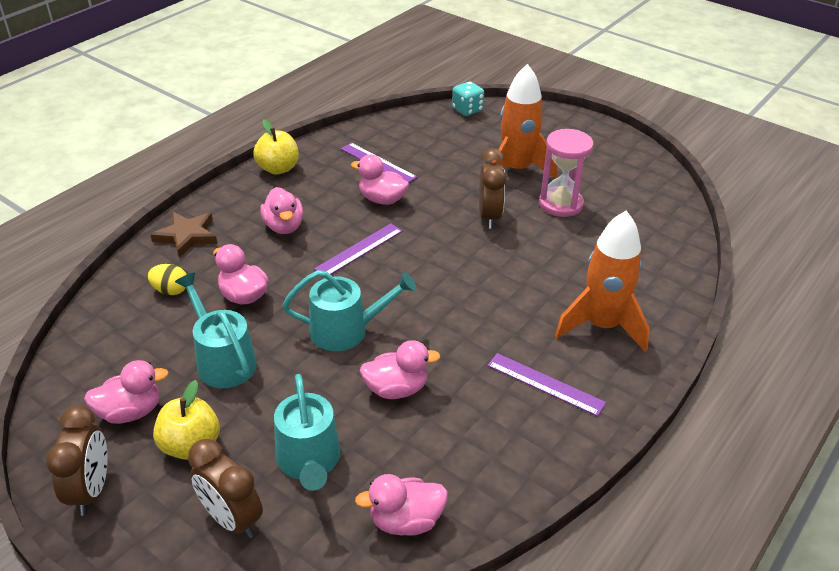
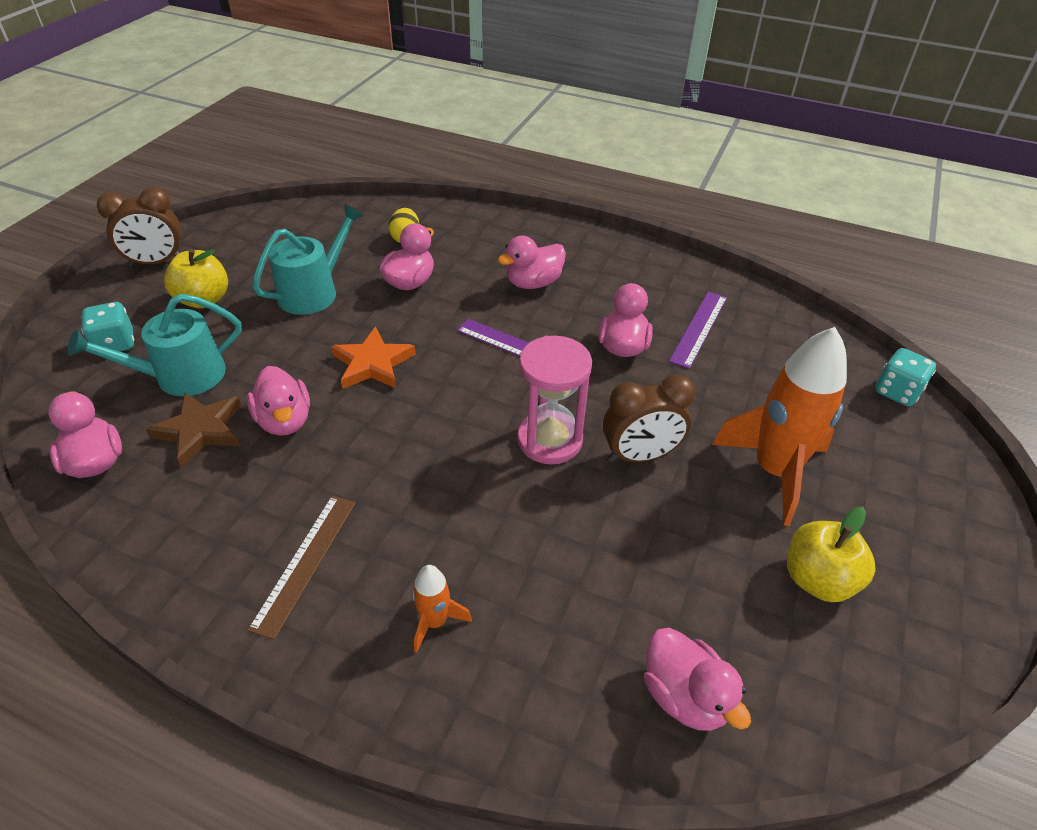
camera: 75 degrees right, 5 degrees up
(131, 412) = (244, 258): pink duck -> pink duck (685, 696)
(187, 236) = (490, 227): brown star -> brown star (200, 431)
(231, 519) = (115, 344): brown clock -> turquoise dice
(278, 168) = (637, 256): yellow apple -> yellow apple (818, 579)
(346, 330) = (372, 364): turquoise watering can -> orange star
(545, 384) = (305, 562): purple ruler -> brown ruler
(560, 204) = (716, 538): pink hourglass -> pink hourglass (549, 440)
(601, 326) = (435, 621): orange rocket -> orange rocket, size x0.46

